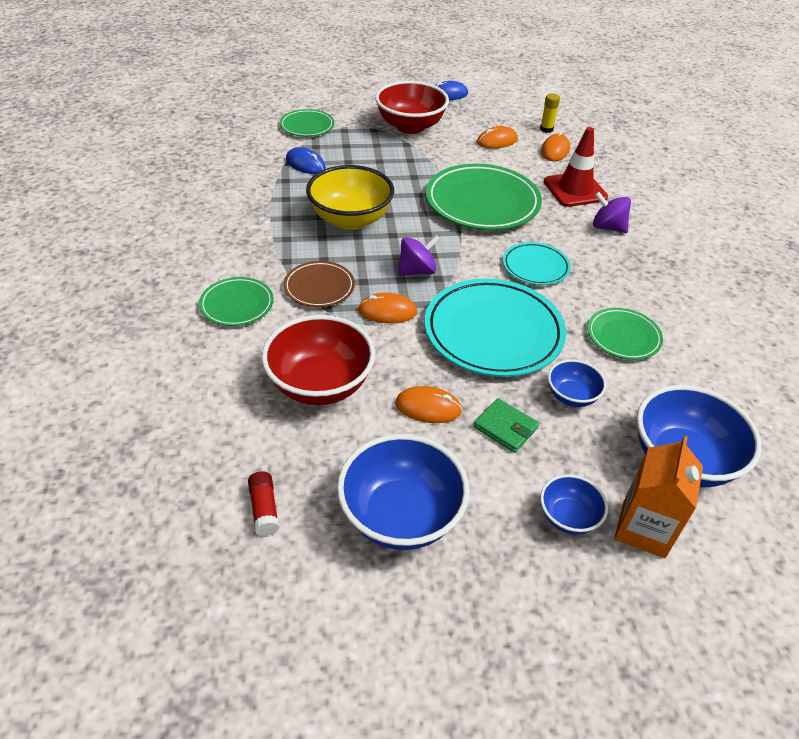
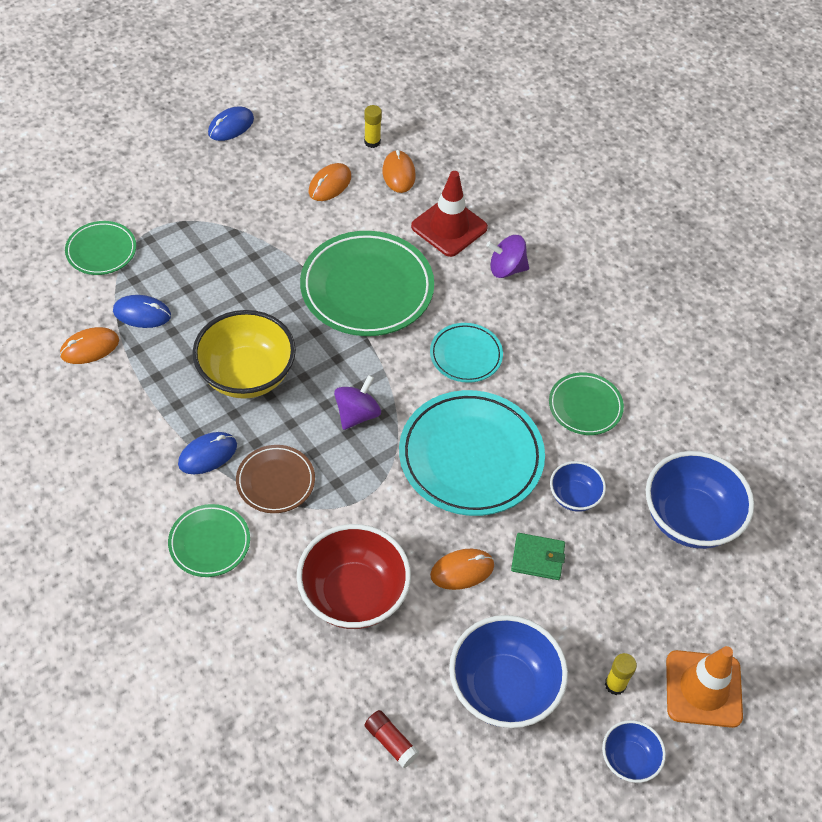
camera: 30 degrees left, 10 degrees up
(282, 253) = (207, 455): none -> blue mouse
(387, 311) = (360, 479): orange mouse -> orange mouse (90, 347)
(410, 126) = (221, 200): red bowl -> none
(517, 567) = (615, 684): none -> yellow glue stick
(568, 517) = (630, 620): blue bowl -> blue bowl (629, 759)
(614, 618) = (703, 689): none -> orange traffic cone
(643, 529) = (689, 600): orange carton -> none

